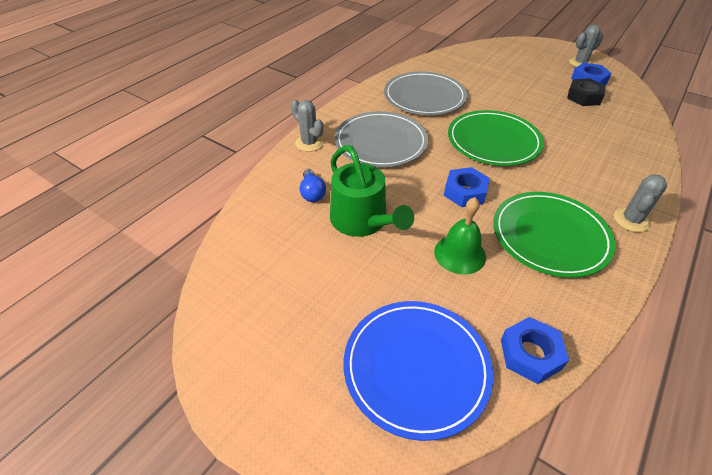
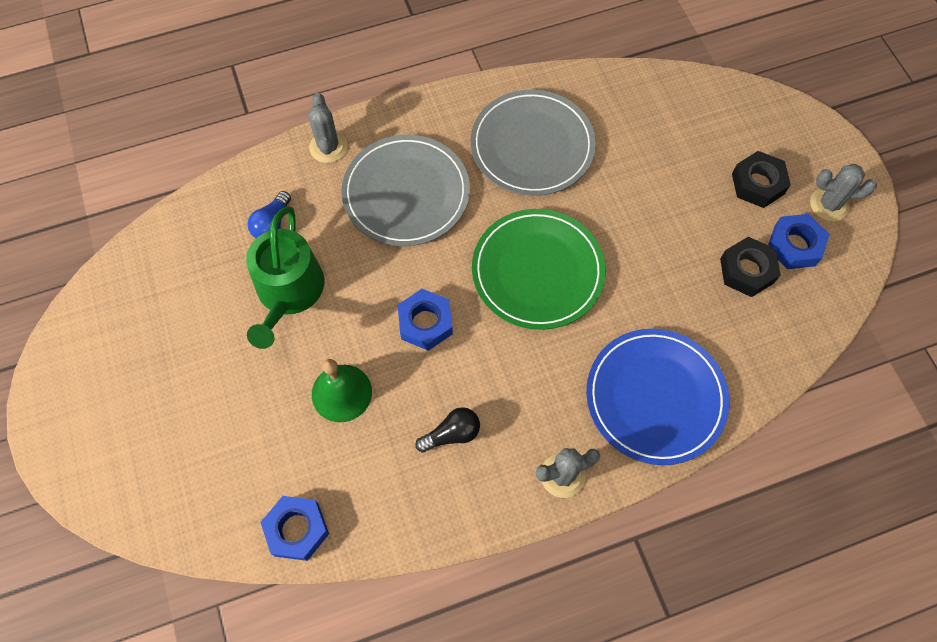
camera: 35 degrees right, 20 degrees up
(416, 367) = (196, 473): blue plate -> blue plate (655, 397)
(543, 68) = (758, 184): none -> black nut
(550, 236) = (452, 434): green plate -> black light bulb

